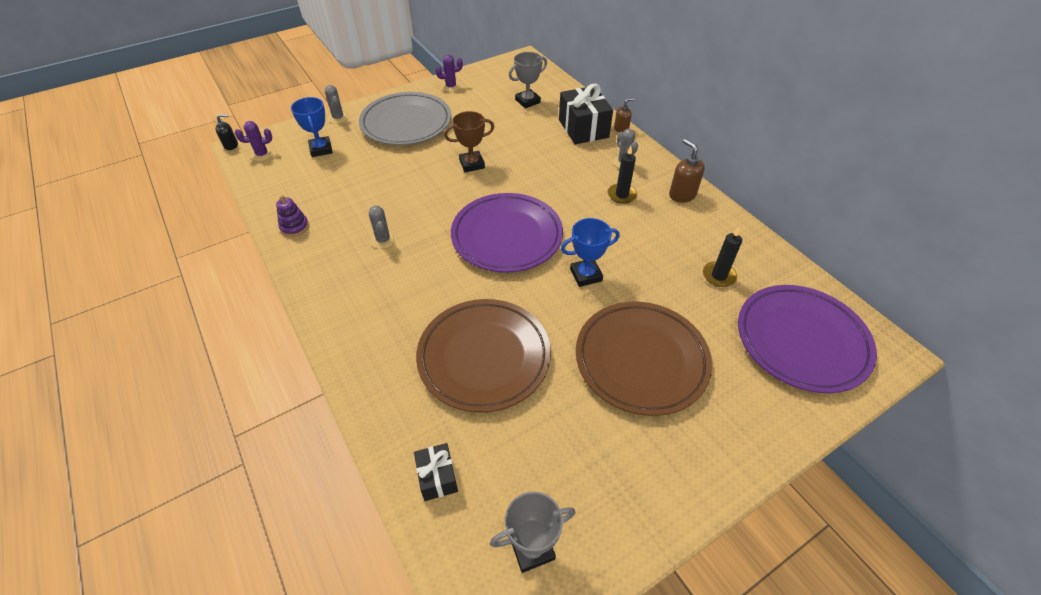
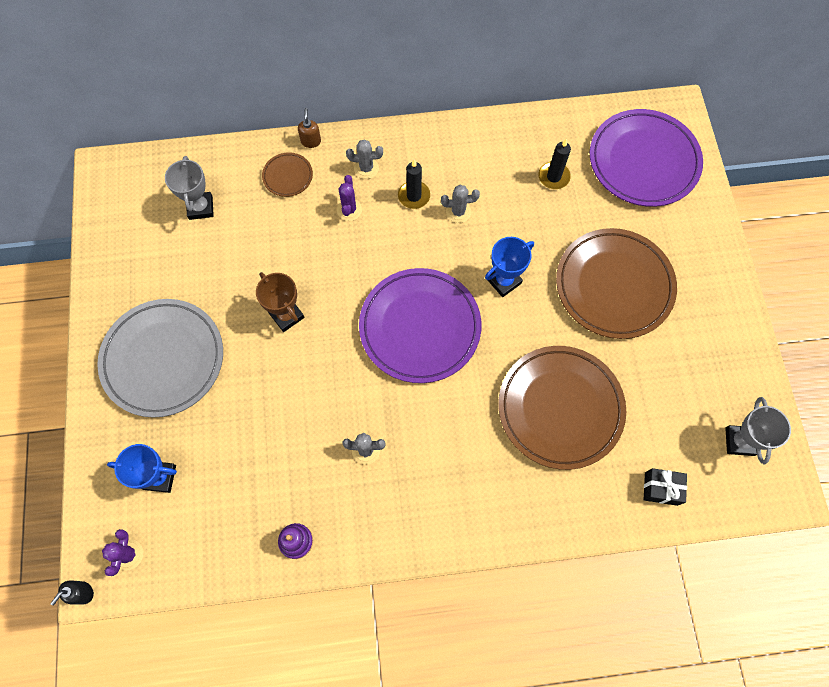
camera: 65 degrees left, 20 degrees up
(231, 145) = (82, 593): black soap dispenser -> black soap dispenser turned 150 degrees counterclockwise
(338, 118) = (100, 439): grey cactus -> grey cactus (458, 212)
(451, 87) = (114, 279): purple cactus -> purple cactus (349, 210)
(472, 164) = (286, 315): brown trophy -> brown trophy turned 45 degrees counterclockwise
(583, 128) = (288, 176): black gift -> brown plate
(586, 275) = (504, 281): blue trophy -> blue trophy turned 45 degrees clockwise
(682, 195) = (441, 145): brown soap dispenser -> none

